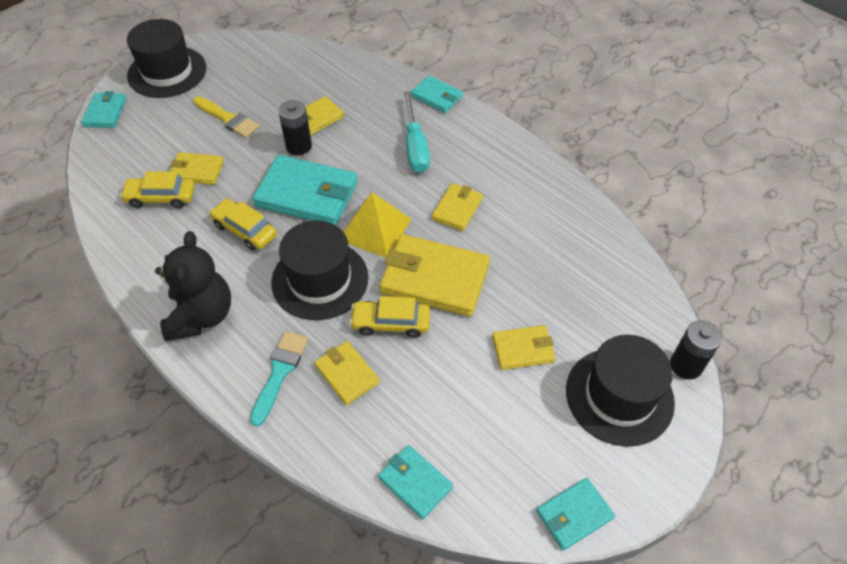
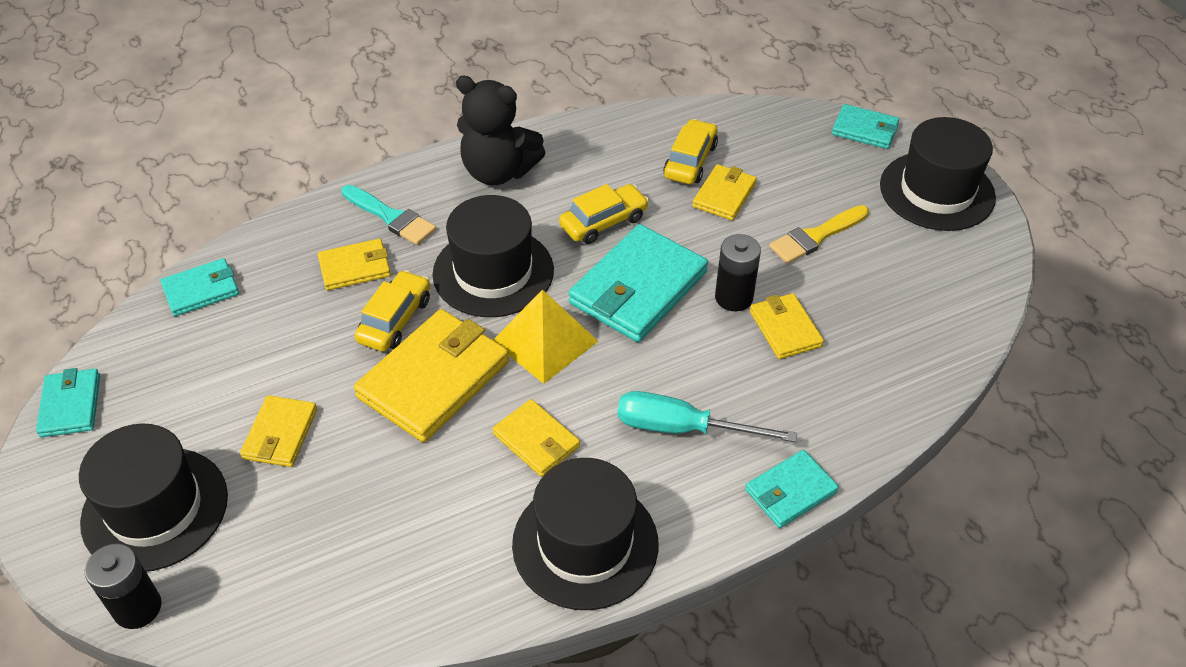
camera: 110 degrees right, 5 degrees down
(514, 167) = (585, 544): none -> black hat

